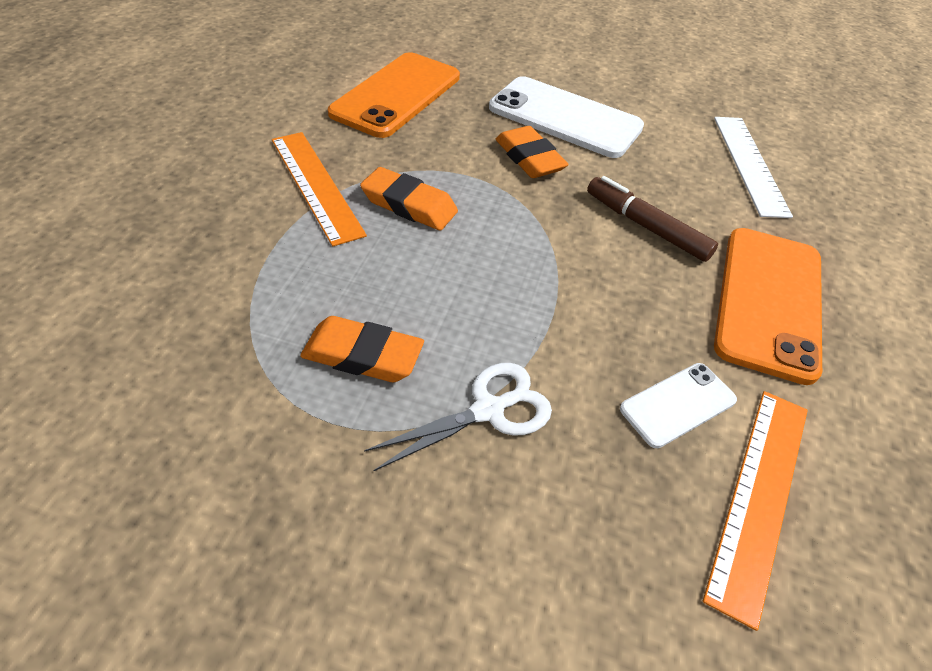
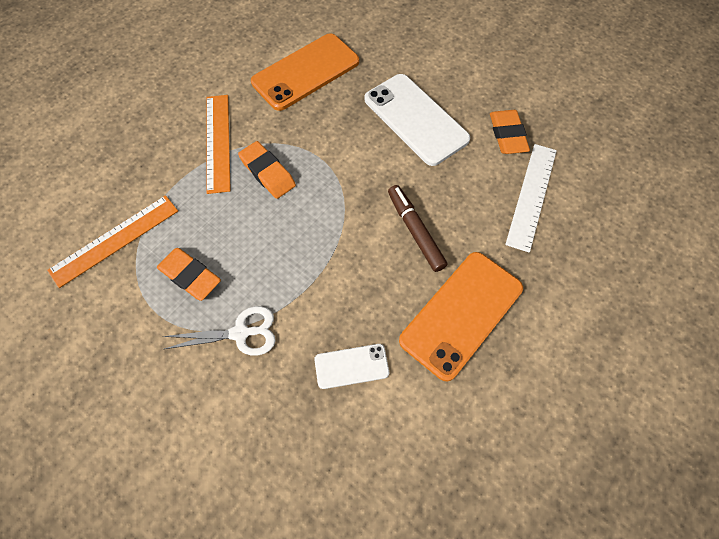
camera: 25 degrees right, 15 degrees up
(529, 158) = (368, 152): orange eraser -> orange eraser (507, 135)
(759, 495) = (362, 437): orange ruler -> orange ruler (115, 240)

